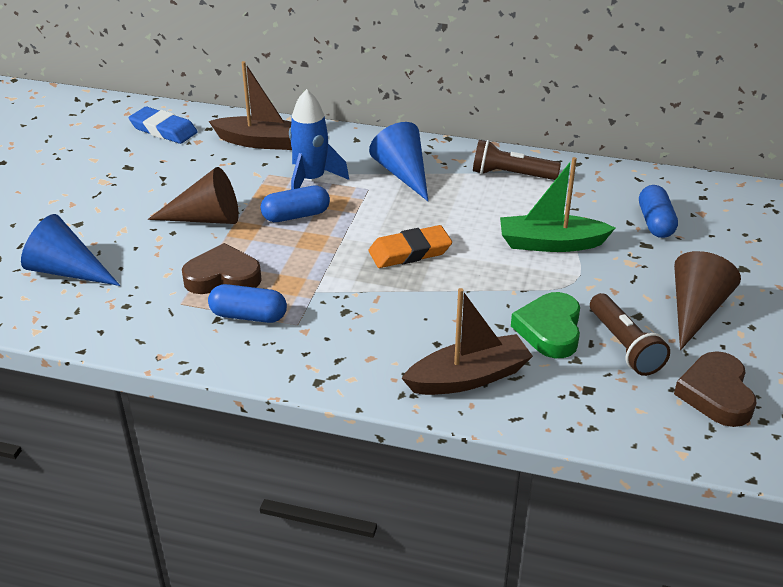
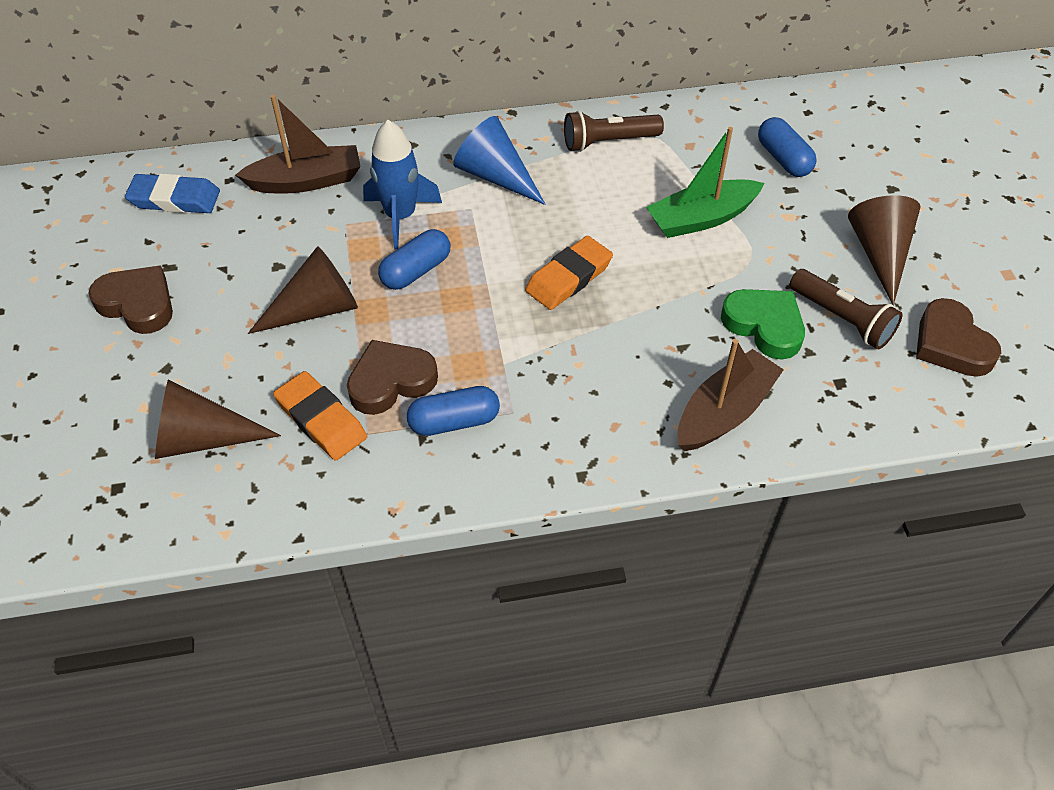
camera: 25 degrees left, 15 degrees up
(67, 271) = (203, 439): blue cone -> brown cone
(90, 182) = (137, 304): none -> brown heart
(155, 285) = (321, 420): none -> orange eraser
(550, 330) = (764, 326): green heart -> green heart turned 150 degrees clockwise

